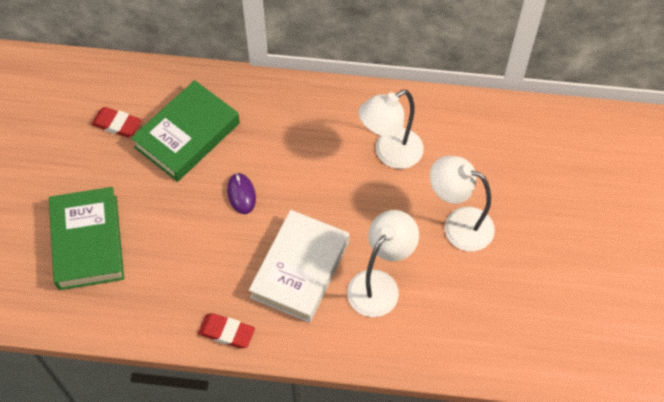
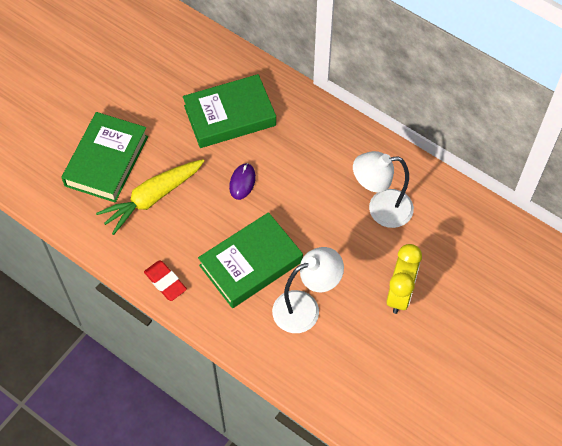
camera: 30 degrees right, 0 degrees up
(117, 124) = (182, 81): red eraser -> none
(160, 255) = (152, 198): none -> yellow carrot
(300, 269) = (251, 263): white book -> green book
(458, 225) = (400, 294): white lamp -> yellow clock

